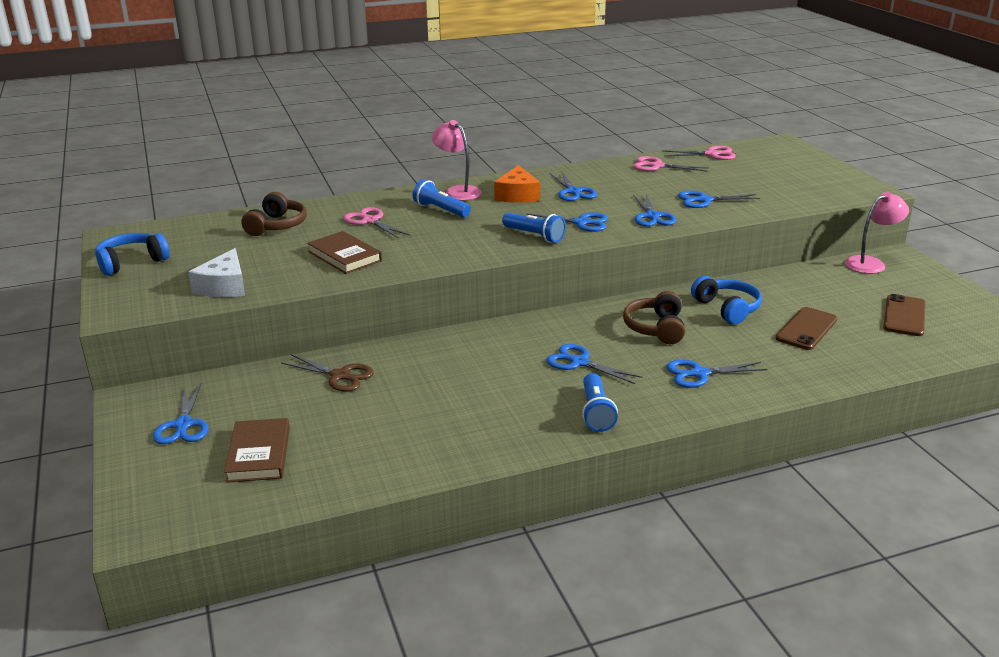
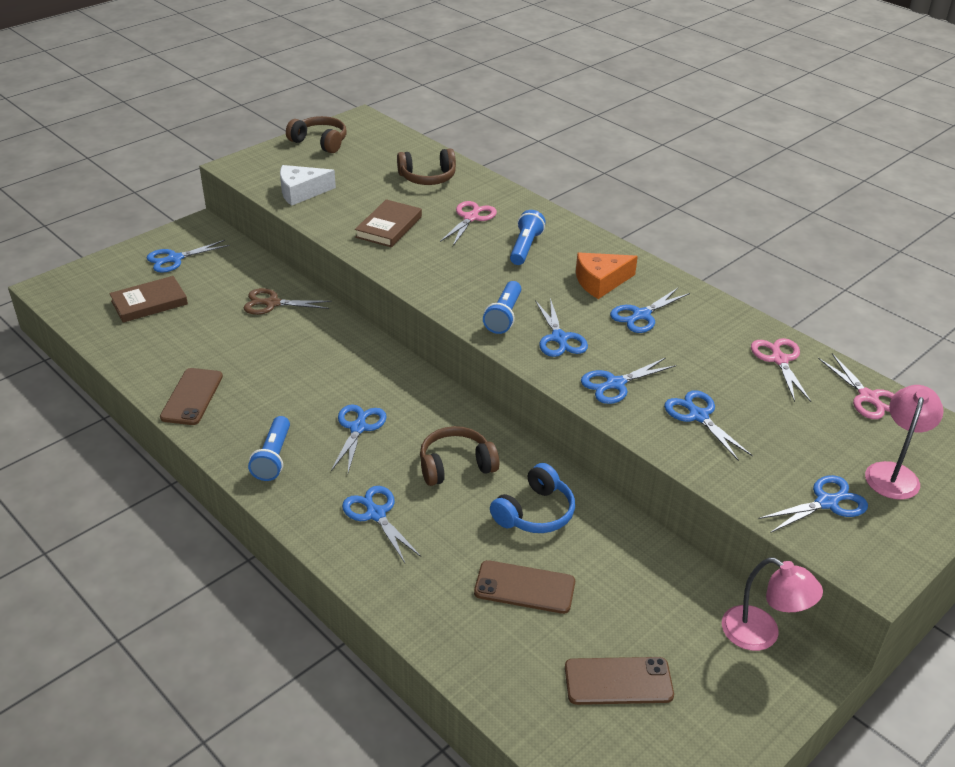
camera: 65 degrees right, 10 degrees up
(131, 262) = (320, 142): blue headphones -> brown headphones
(340, 376) = (271, 303): brown scissors -> brown scissors turned 90 degrees clockwise
(457, 191) = (580, 244): pink lamp -> pink lamp (894, 473)
(466, 446) = (192, 397): none -> brown phone
(596, 412) = (273, 458): blue flashlight -> blue flashlight turned 60 degrees counterclockwise
(807, 187) = (827, 502): none -> blue scissors

